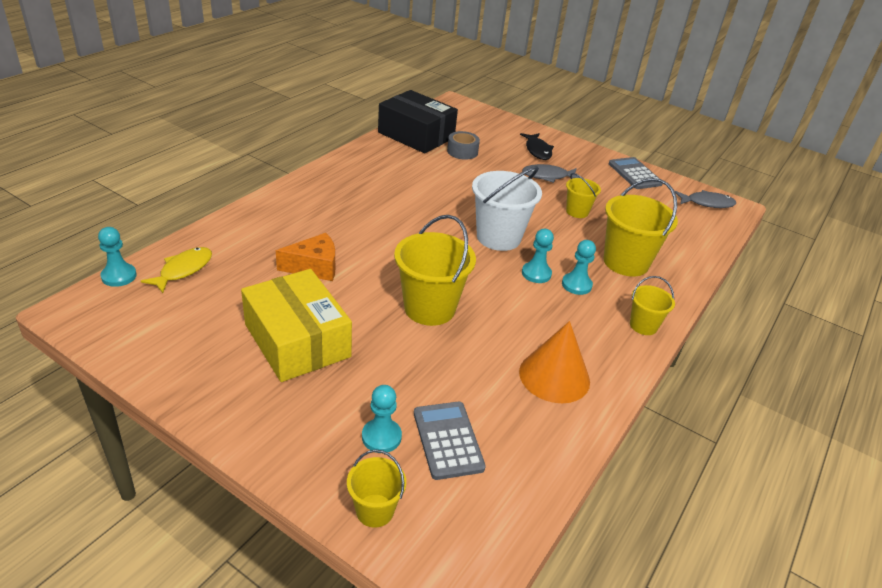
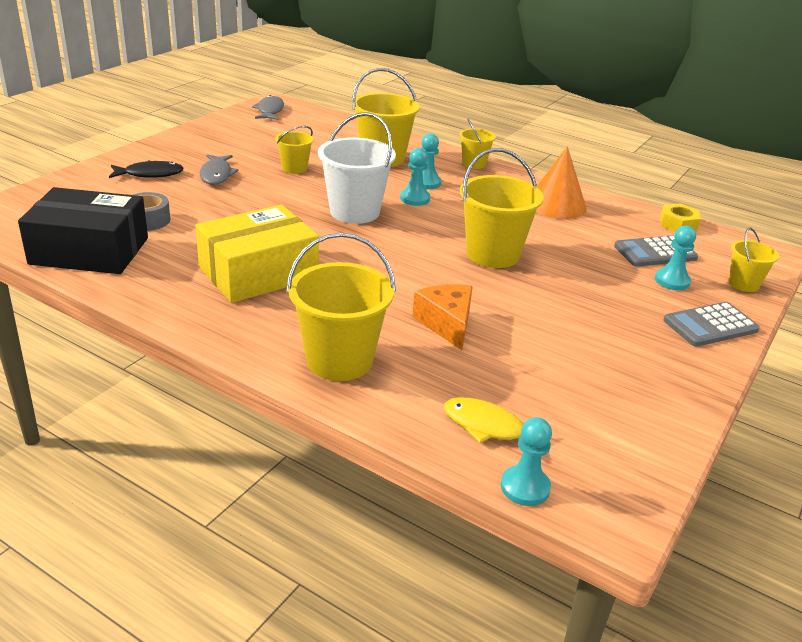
camera: 90 degrees left, 5 degrees down
(276, 217) = (339, 360): none -> yellow bucket
(297, 340) = (579, 328): yellow box -> yellow box (258, 273)
(416, 135) = (89, 251): black box -> black box turned 60 degrees clockwise
(531, 489) = (678, 224): none -> yellow nut
(634, 174) = (211, 132): grey calculator -> grey calculator (710, 325)

